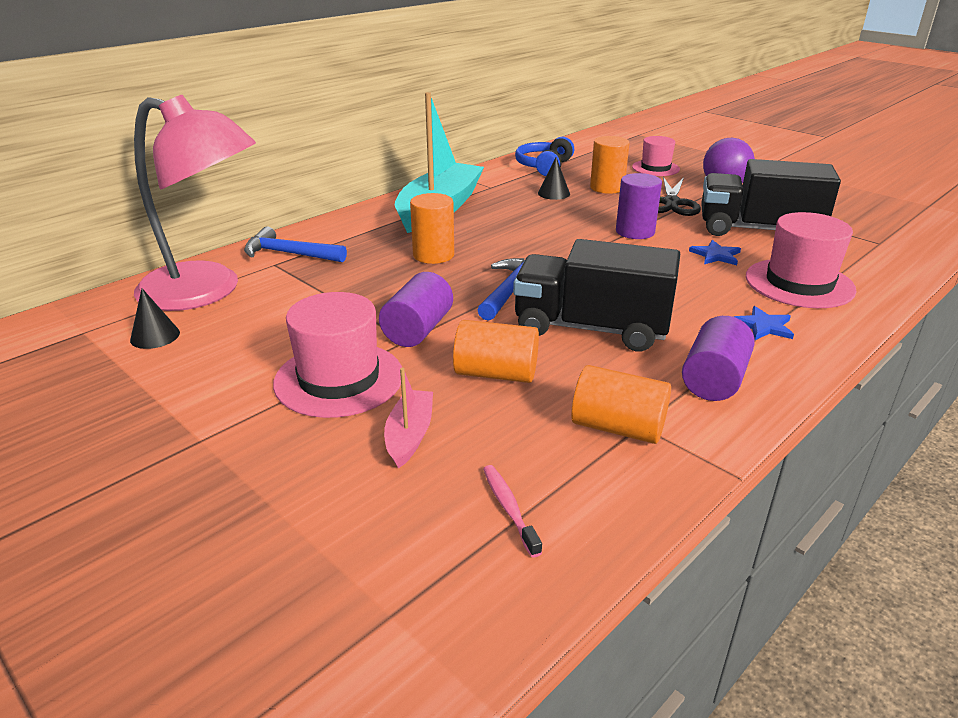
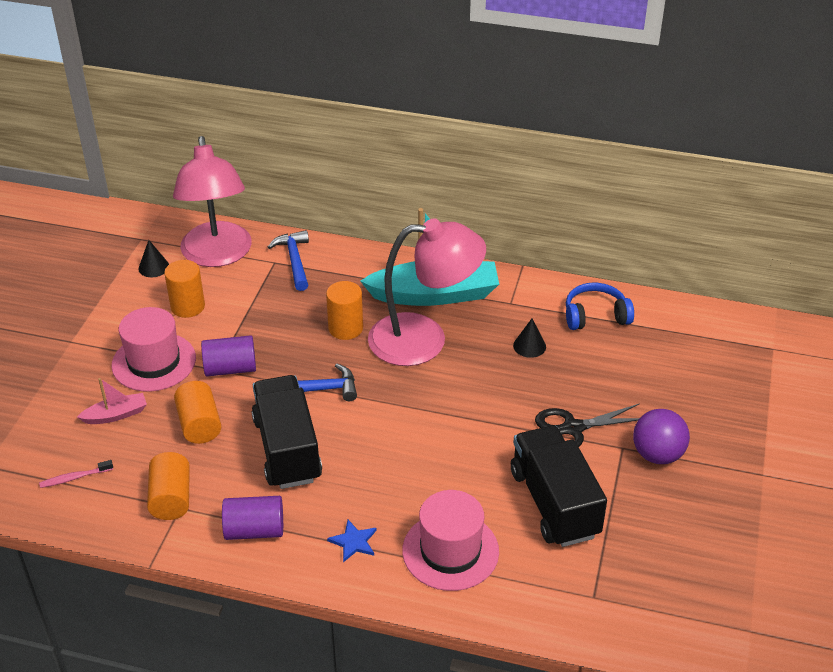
camera: 60 degrees right, 10 degrees up
(495, 227) = (424, 339): none -> pink lamp
(509, 508) = (74, 478): pink toothbrush -> pink toothbrush turned 150 degrees counterclockwise
(607, 188) = (576, 374): orange cylinder -> orange cylinder (187, 306)
(635, 232) = (482, 423): purple cylinder -> none
(655, 168) = (666, 392): pink hat -> none
(715, 255) = (470, 486): blue star -> none

